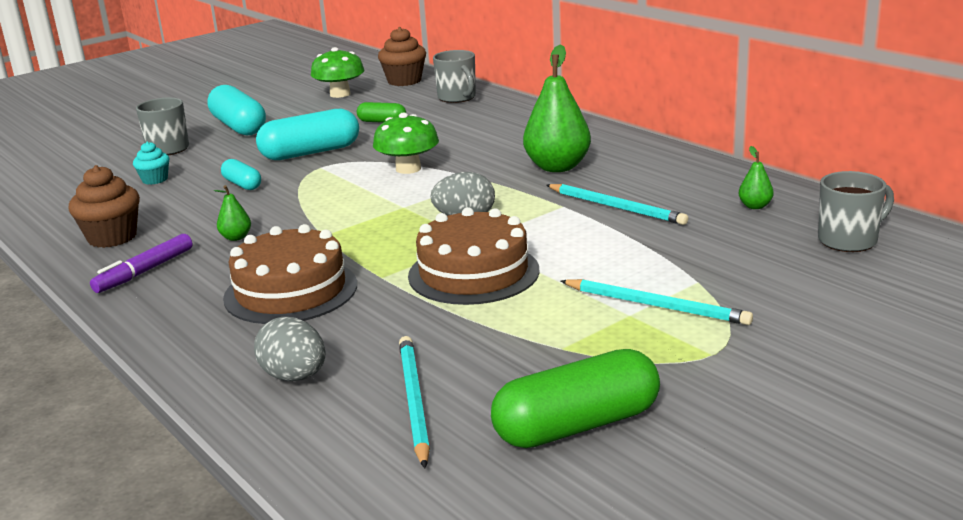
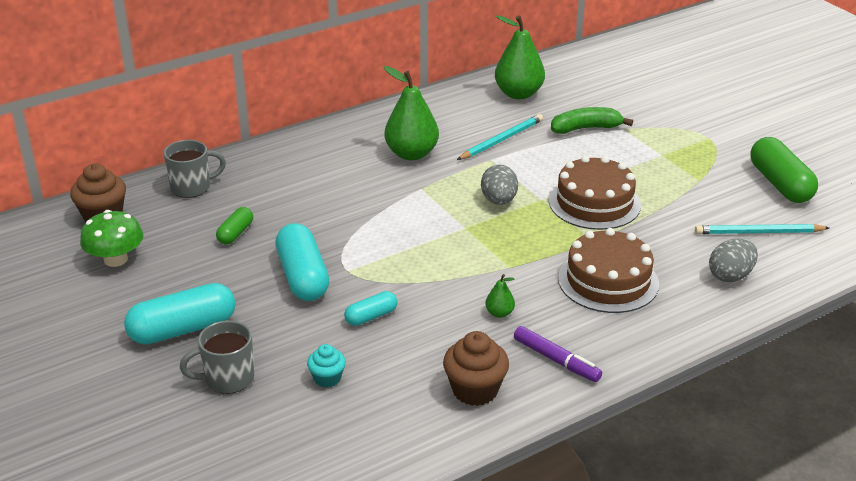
camera: 85 degrees left, 10 degrees up
(408, 169) = (378, 222): green mushroom -> none
(656, 306) = (652, 145): turquoise pencil -> none
(681, 255) = (586, 128): none -> green banana
(755, 206) = (518, 94): green pear -> green pear, size x2.22
(849, 240) = (579, 76): grey mug -> none

